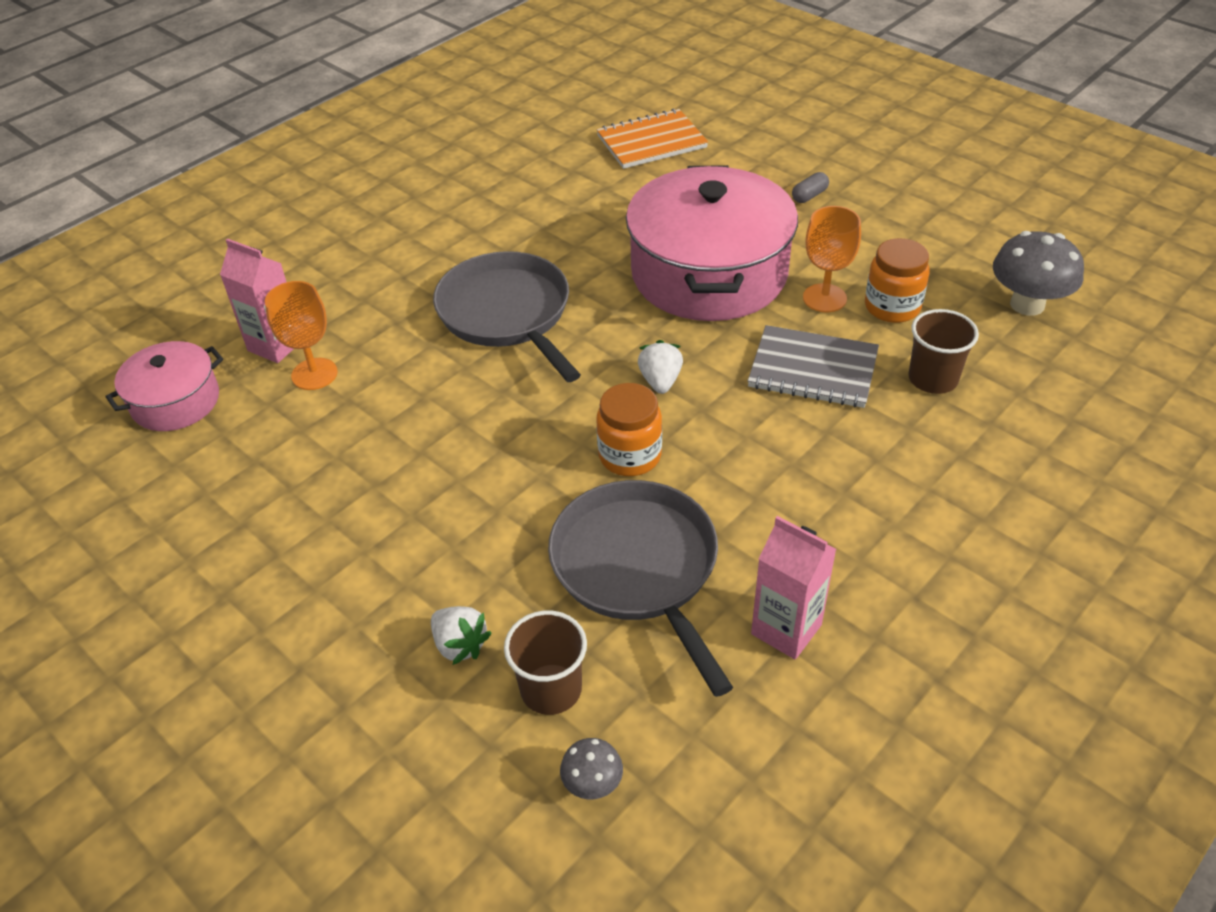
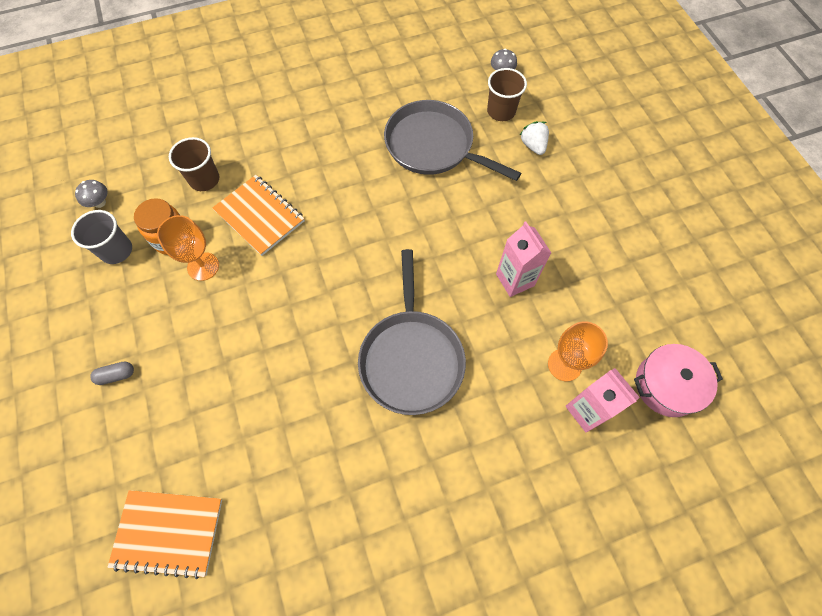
camera: 155 degrees left, 20 degrees up
(630, 456) = (399, 207): orange jar -> none
(638, 567) = (433, 146): grey pan -> grey pan turned 120 degrees clockwise
(660, 381) = (349, 250): white strawberry -> none
(709, 273) = (253, 327): pink pot -> none
(786, 629) = (387, 93): pink carton -> pink carton (515, 280)
(813, 369) = (259, 216): grey notebook -> orange notebook
(941, 273) = (116, 250): none -> grey cup
(1027, 304) = (100, 202): grey mushroom -> grey mushroom, size x0.51

